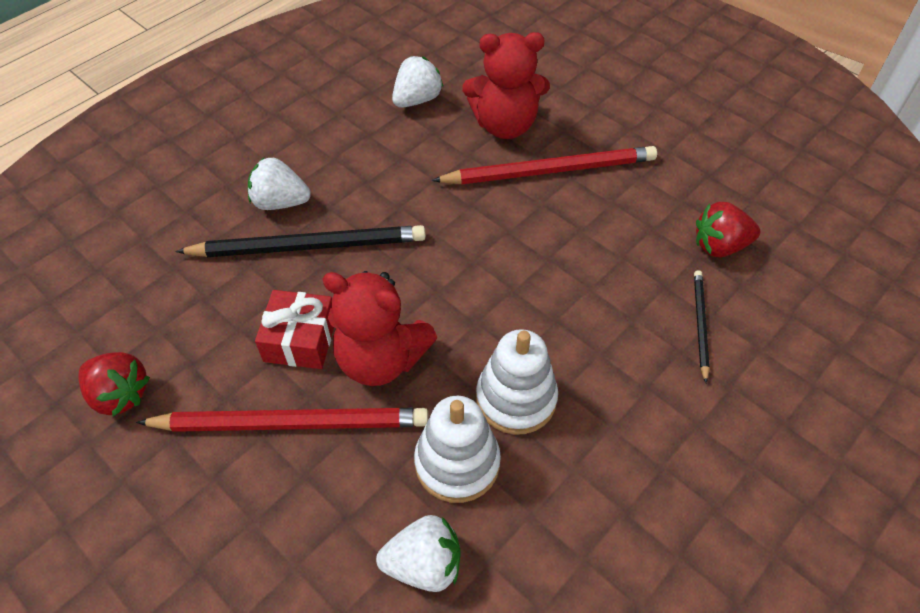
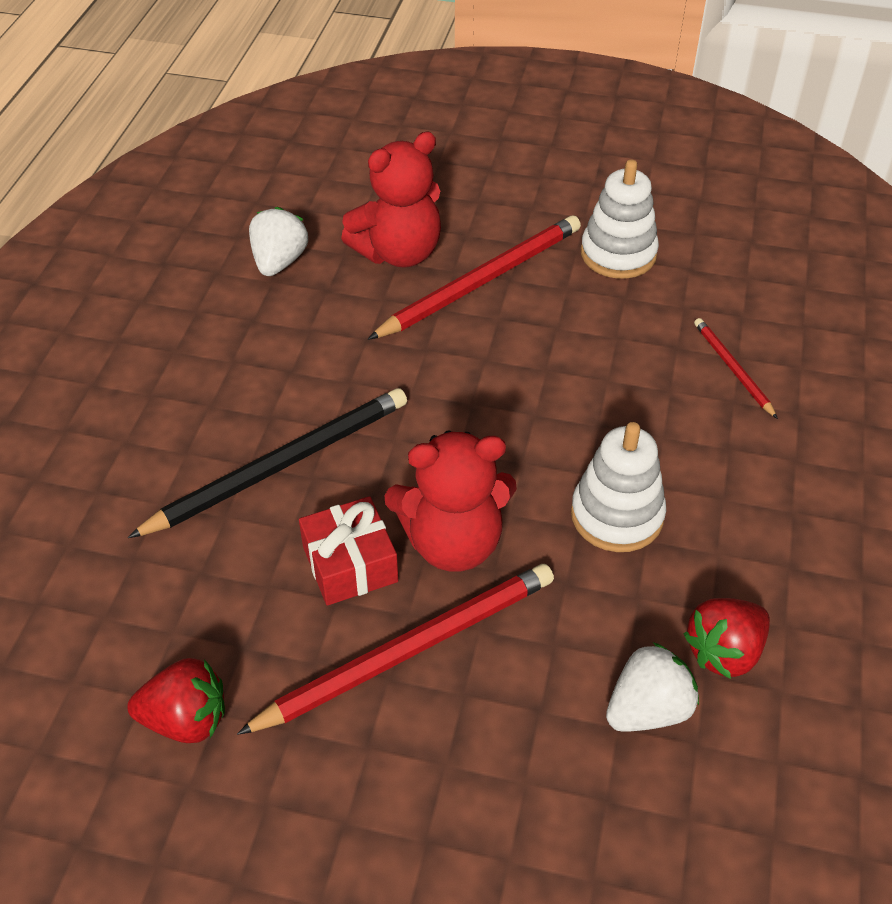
camera: 30 degrees left, 5 degrees down
(280, 202) = (207, 433): white strawberry -> none
(457, 463) = (607, 602): white stacking toy -> white stacking toy (618, 254)
(700, 324) = (732, 368): black pencil -> red pencil
(719, 246) = (697, 288): red strawberry -> red strawberry (724, 652)

